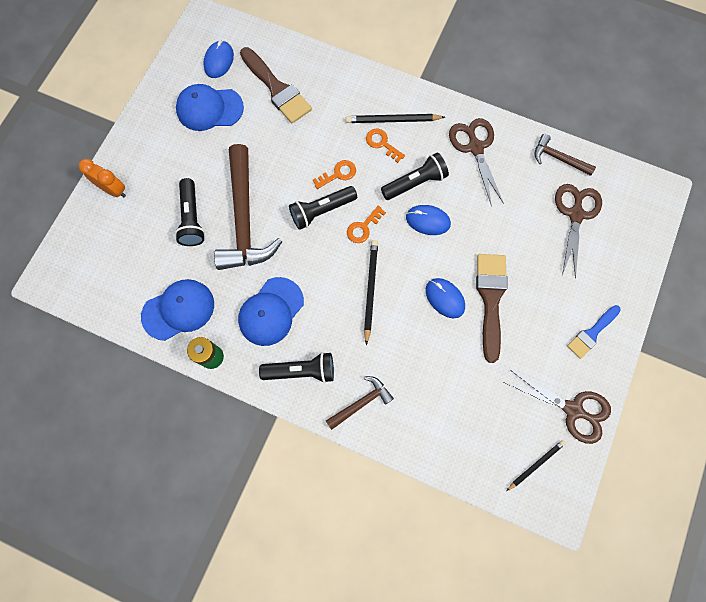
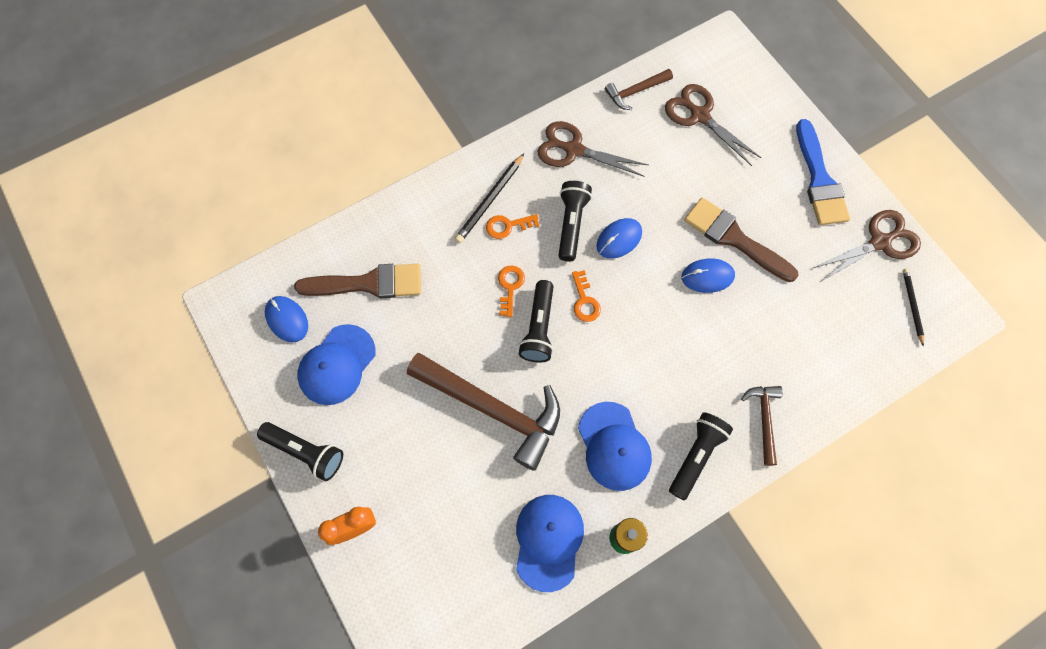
camera: 55 degrees left, 5 degrees down
(192, 218) = (452, 463): black flashlight -> black flashlight (305, 452)
(370, 290) = (654, 337): black pencil -> none
(592, 333) = (819, 180): blue brush -> blue brush, size x1.63

